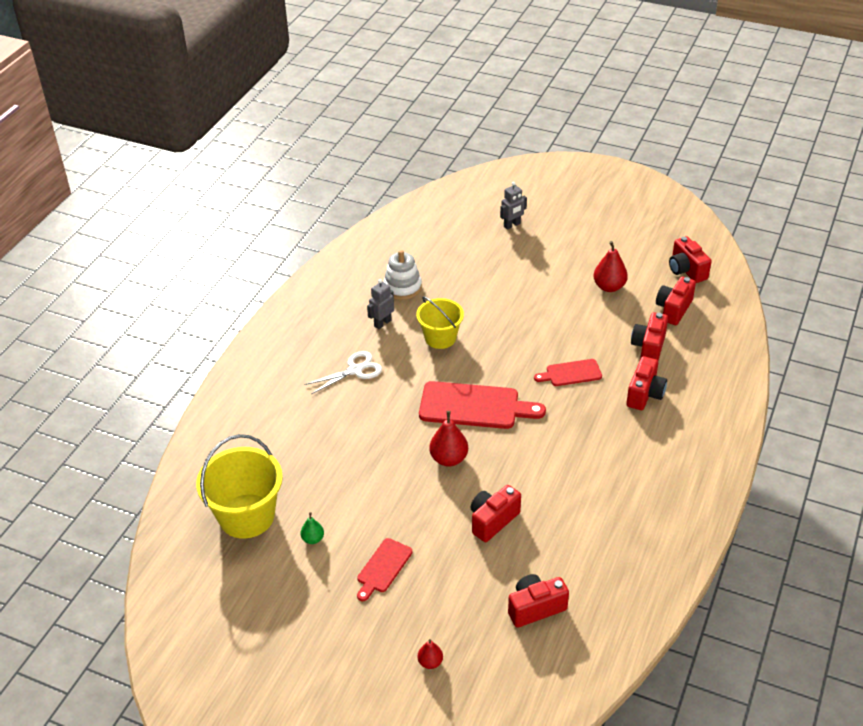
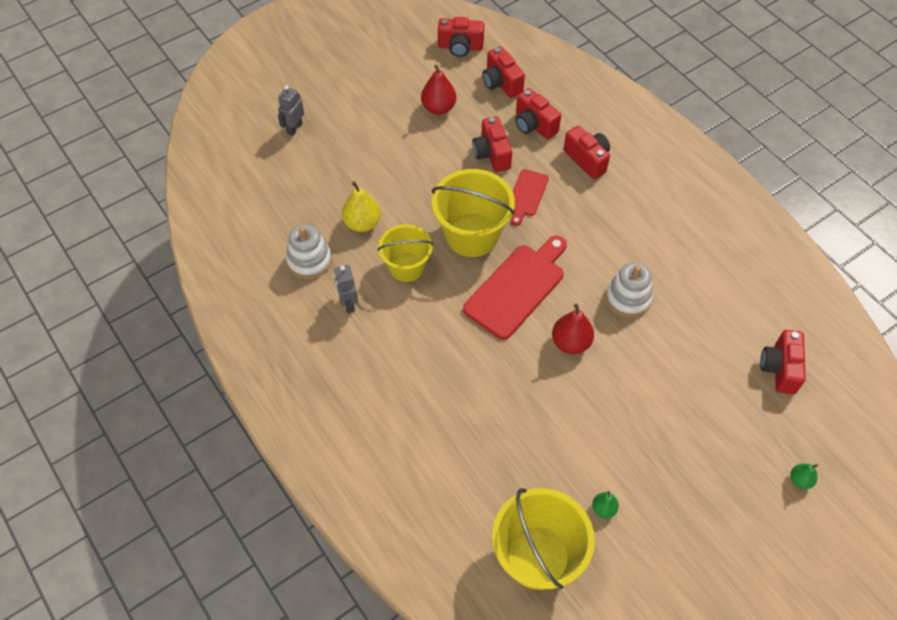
camera: 60 degrees left, 15 degrees up
(355, 370) = (398, 361): white scissors -> none
(383, 568) = (673, 464): red cutting board -> none
(430, 662) = (800, 480): red pear -> green pear
(459, 298) = (362, 223): none -> yellow pear
(492, 521) = (666, 348): red camera -> red camera (491, 154)
(502, 359) = (472, 235): none -> yellow bucket
(512, 225) = (294, 128): grey robot -> grey robot turned 150 degrees counterclockwise
(523, 477) = (628, 298): none -> white stacking toy

